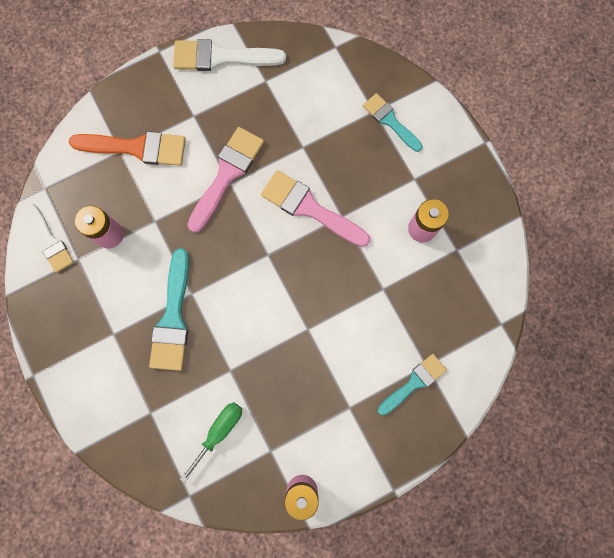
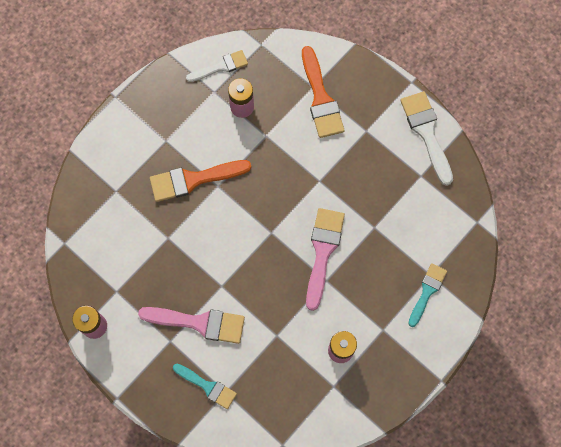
camera: 70 degrees right, 5 degrees down
(51, 241) = (221, 66): white brush -> white brush turned 150 degrees counterclockwise
(173, 318) = (193, 180): turquoise brush -> orange brush
(219, 431) = (118, 247): green screwdriver -> none
(227, 174) = (326, 176): pink brush -> pink brush (199, 323)

